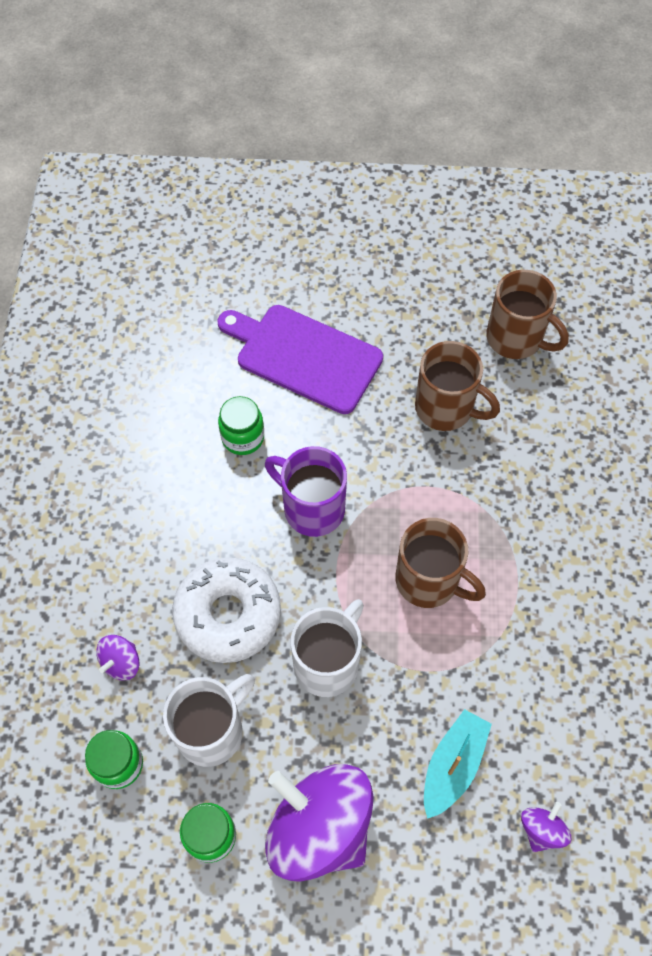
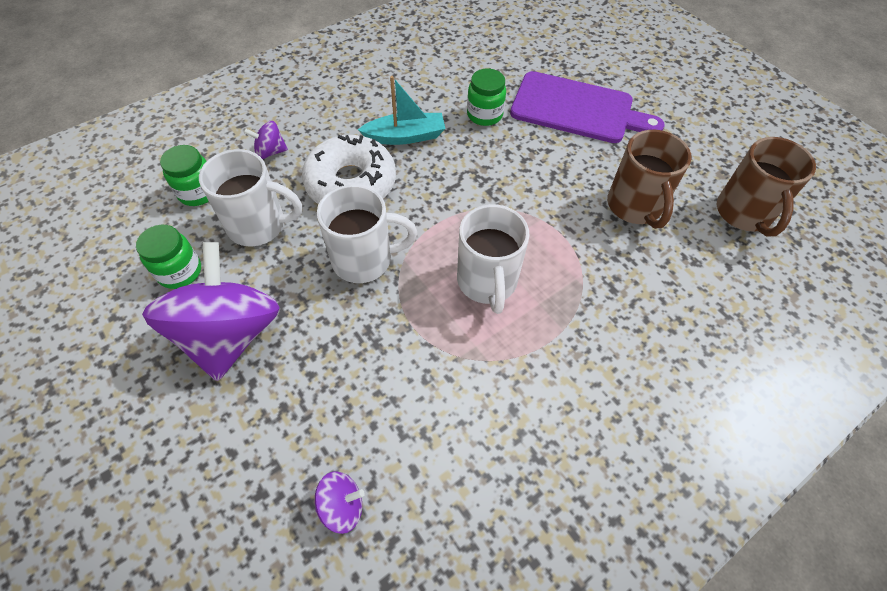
camera: 50 degrees right, 5 degrees down
(304, 357) = (577, 109): purple cutting board -> purple cutting board turned 120 degrees clockwise
(311, 508) = (472, 179): purple mug -> none
(429, 581) = (487, 282): brown mug -> white mug
(453, 765) = (348, 395): turquoise boat -> turquoise boat (405, 136)

